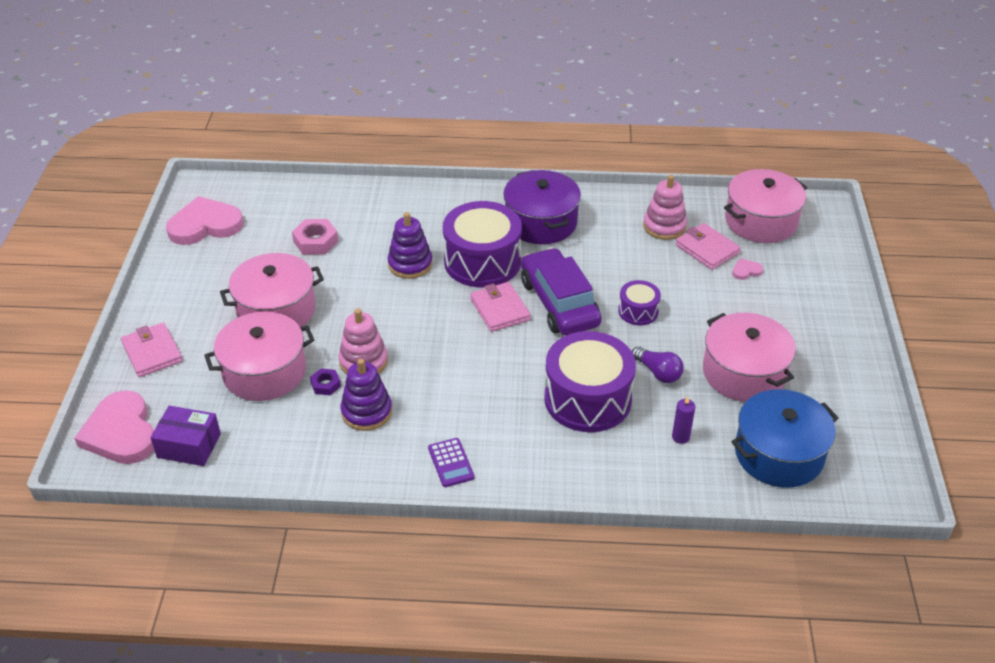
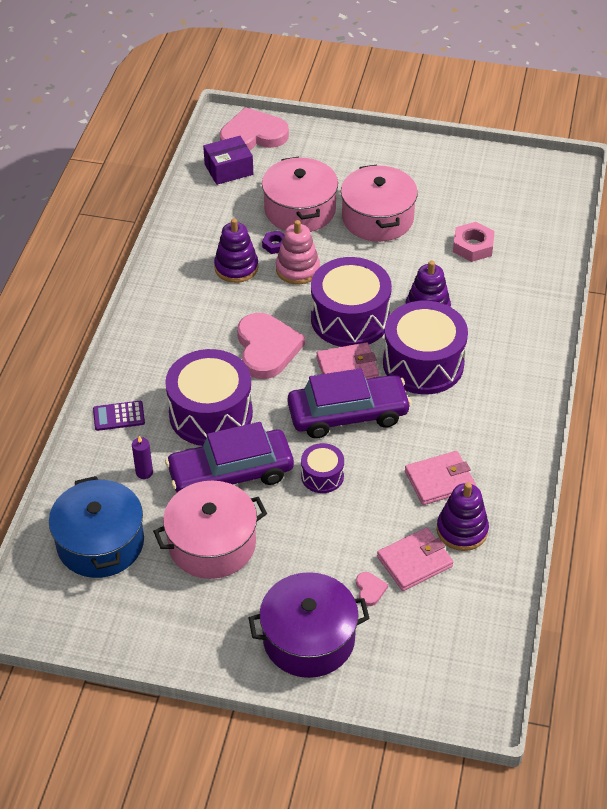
camera: 100 degrees right, 5 degrees up
(152, 352) = (339, 148): pink wallet -> pink wallet (439, 480)
(189, 445) = (228, 169): purple box -> purple box turned 45 degrees clockwise
(205, 225) = (508, 175): pink heart -> pink heart (267, 348)
(432, 315) = (350, 318): none -> purple drum
(451, 463) = (164, 313): purple calculator -> purple calculator (119, 416)
(541, 222) = (483, 420): purple pot -> purple pot (309, 639)
(658, 372) = (231, 473): purple light bulb -> purple car
(664, 226) = (462, 530): pink stacking toy -> purple stacking toy
(761, 221) = (460, 631): pink pot -> none

